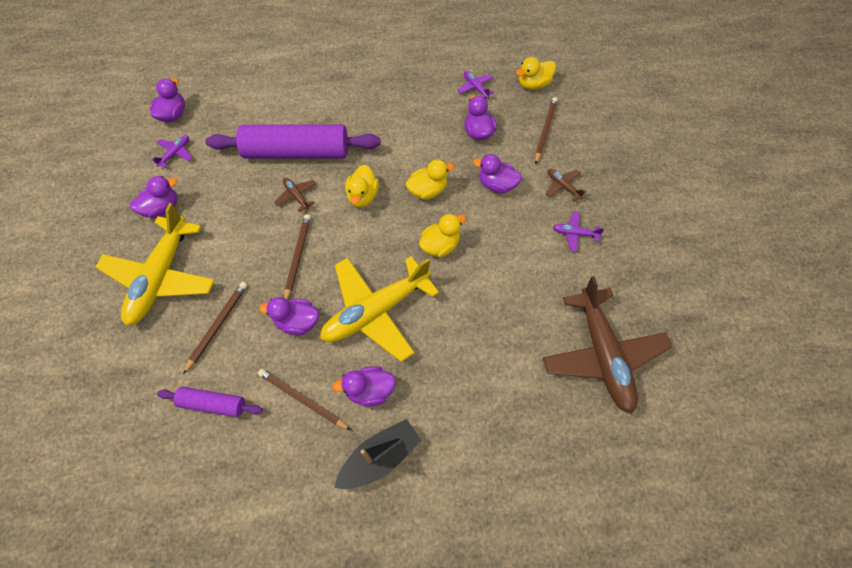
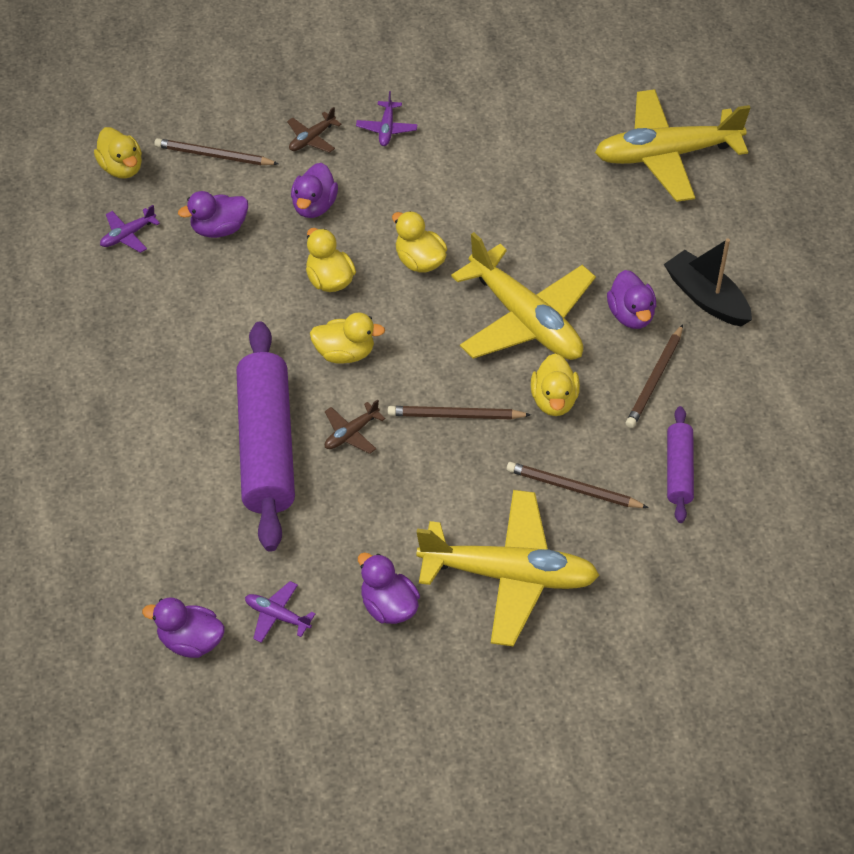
camera: 95 degrees left, 10 degrees down
(297, 322) = (554, 400): purple duck -> yellow duck
(550, 450) = (666, 155): none -> yellow plane
(602, 354) = (548, 109): brown plane -> none

